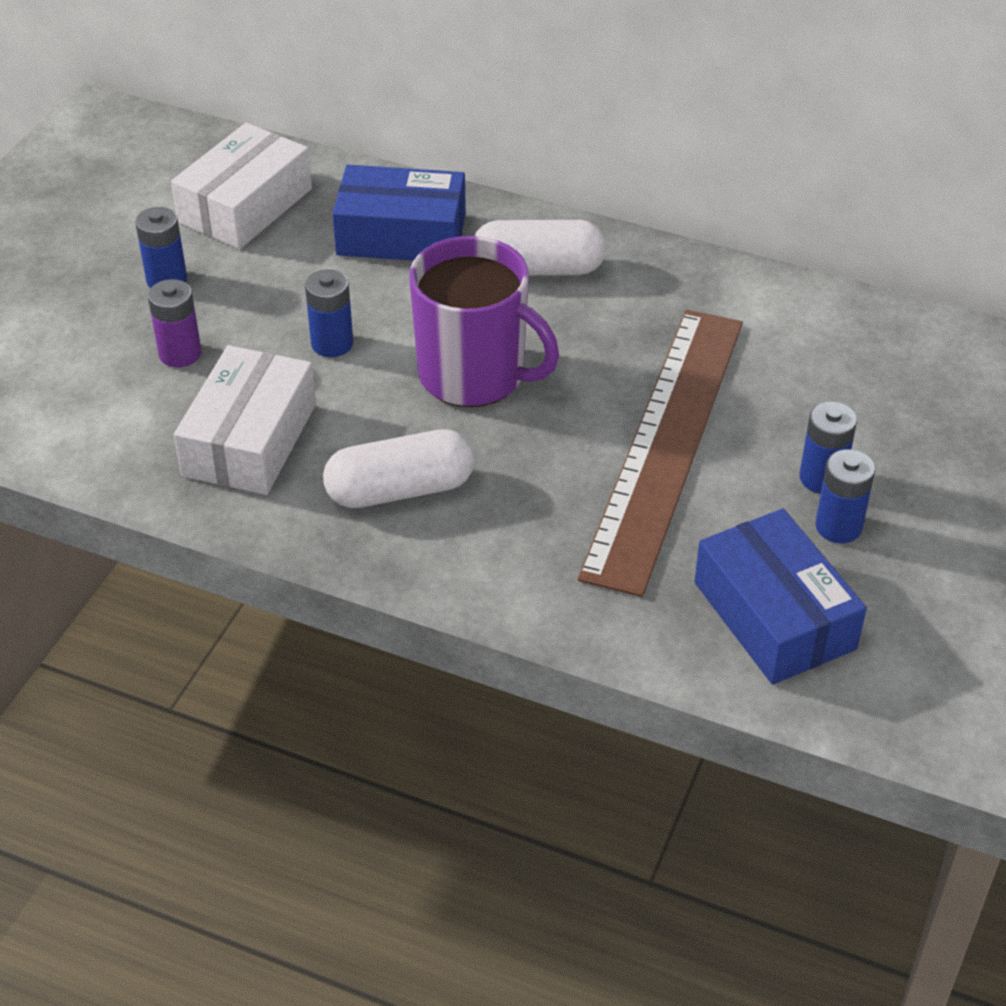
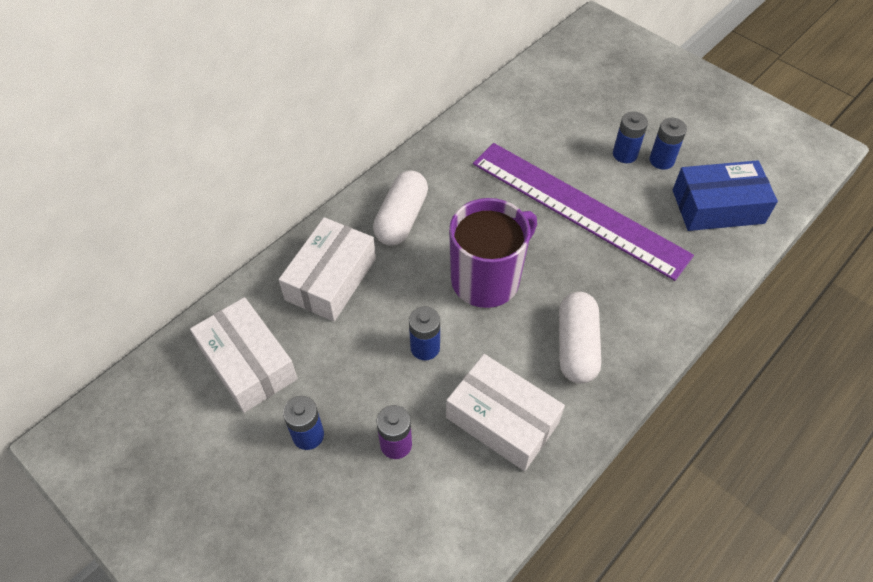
camera: 70 degrees left, 10 degrees up
(401, 234) = (331, 279): blue box -> white box
(665, 444) = (578, 208): brown ruler -> purple ruler

